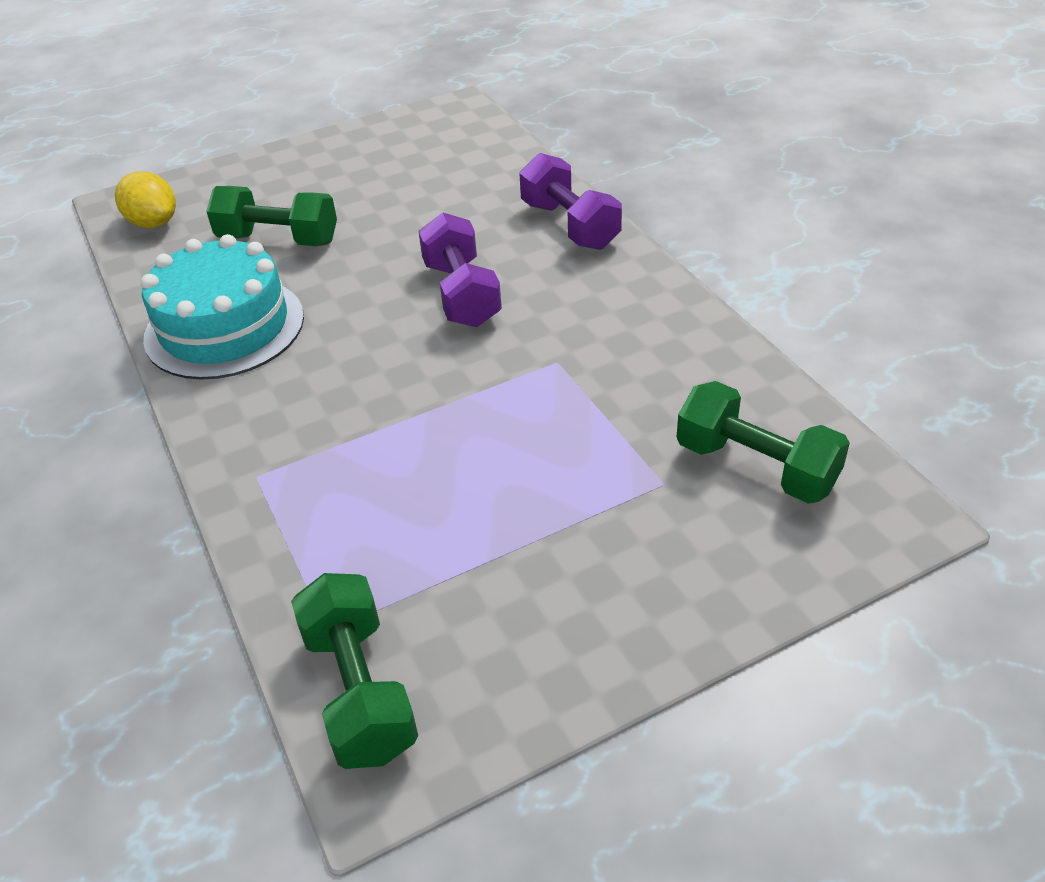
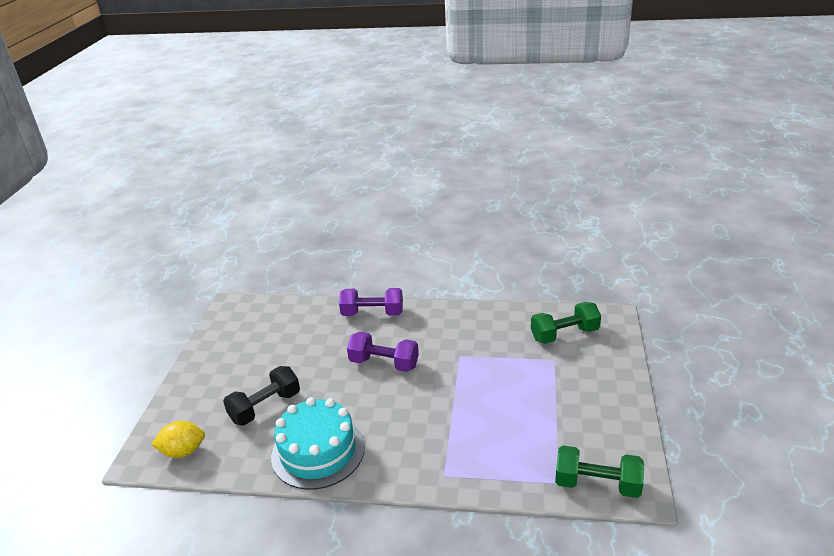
camera: 55 degrees left, 10 degrees down
(278, 239) = (265, 407): green dumbbell -> black dumbbell

